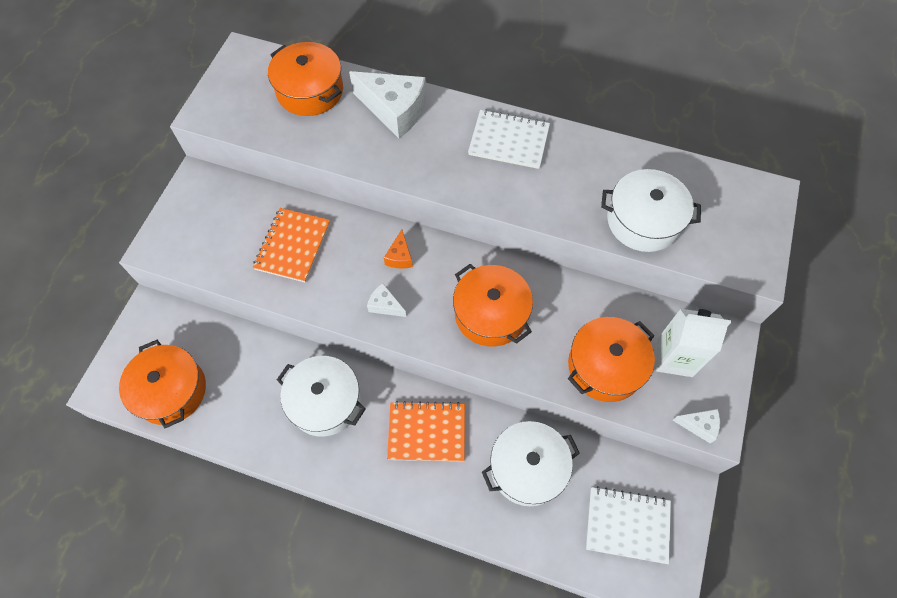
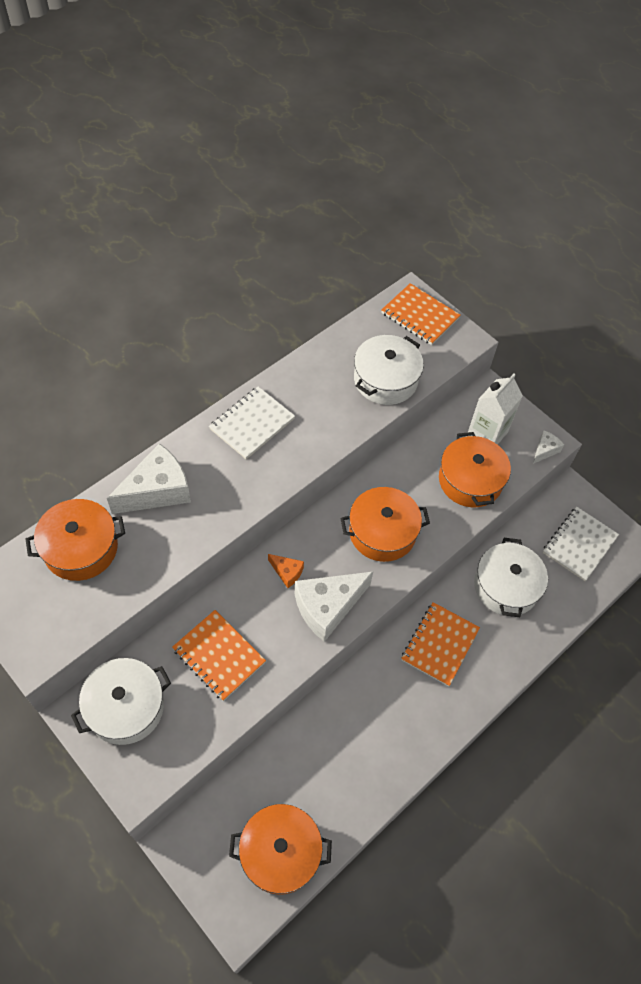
camera: 65 degrees left, 5 degrees down
(325, 401) = (369, 713): white pot -> white pot (125, 707)
(385, 305) = (327, 607): white cheese -> white cheese, size x2.08
(749, 214) = (420, 316): none -> orange notebook

